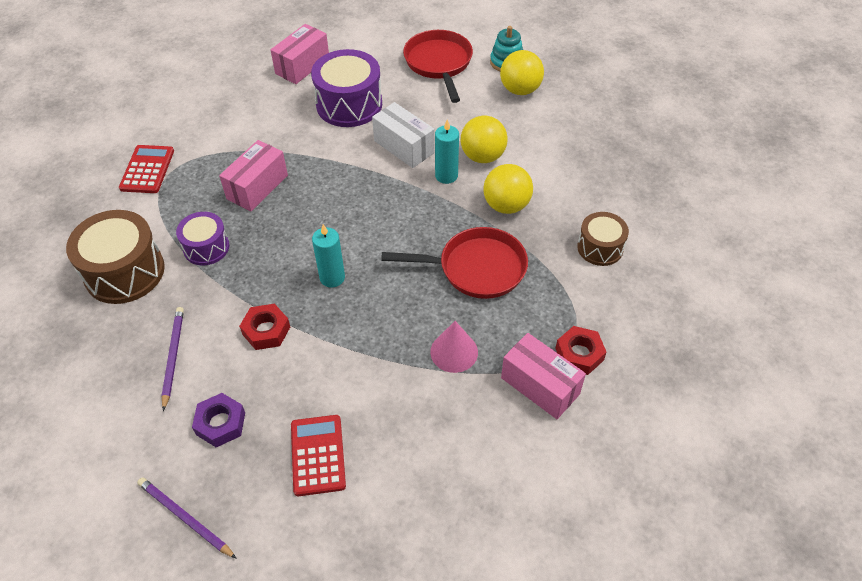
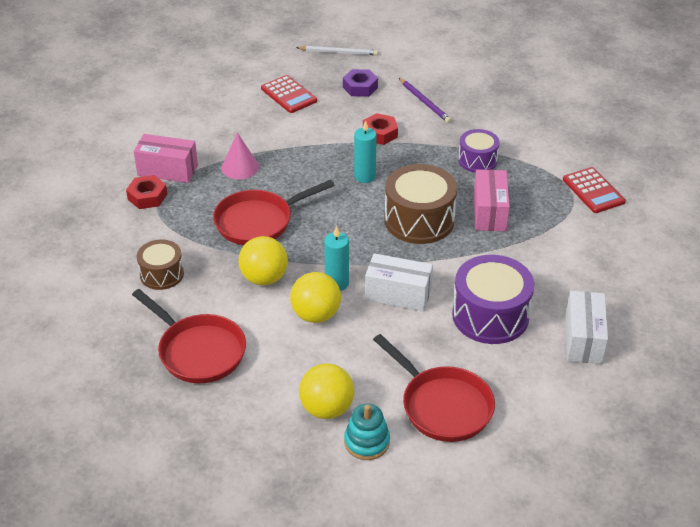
camera: 150 degrees right, 10 degrees down
(124, 272) = (515, 127): brown drum -> brown drum (419, 220)
(185, 518) = (338, 52): purple pencil -> white pencil
(302, 66) = (583, 339): pink box -> white box
(596, 164) = (198, 351): none -> red pan

